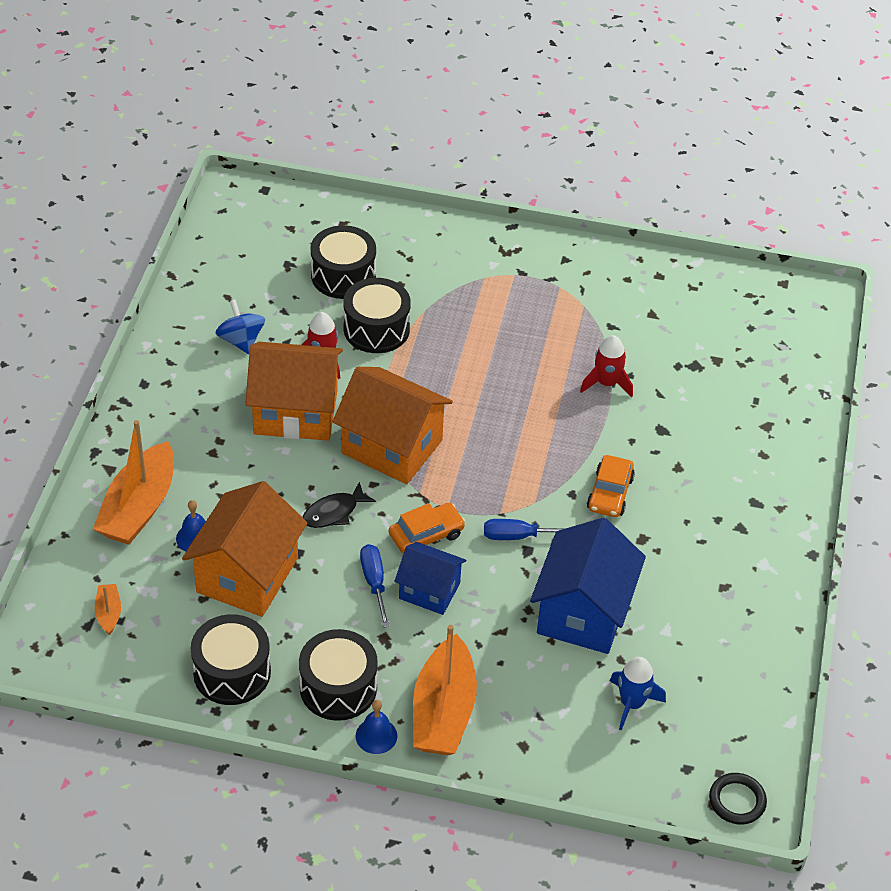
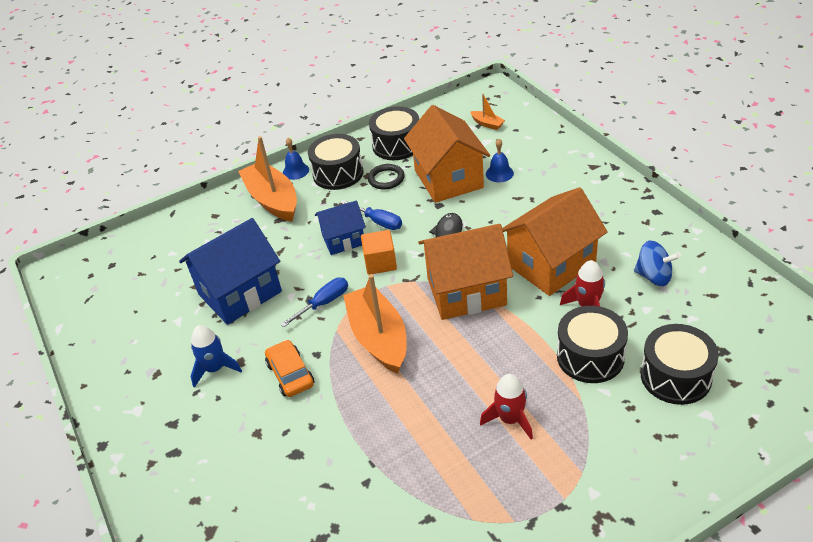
camera: 145 degrees right, 5 degrees down
(139, 507) = (548, 164): orange boat -> orange boat (379, 338)
(426, 535) = (380, 263): orange car -> orange cube
(583, 612) = (240, 293): blue house -> blue house turned 75 degrees clockwise
(607, 383) = (376, 458): red rocket -> red rocket (510, 419)
(632, 703) = (169, 271): blue rocket -> blue rocket (215, 369)
(737, 801) = (70, 270): black ring -> black ring (386, 179)

